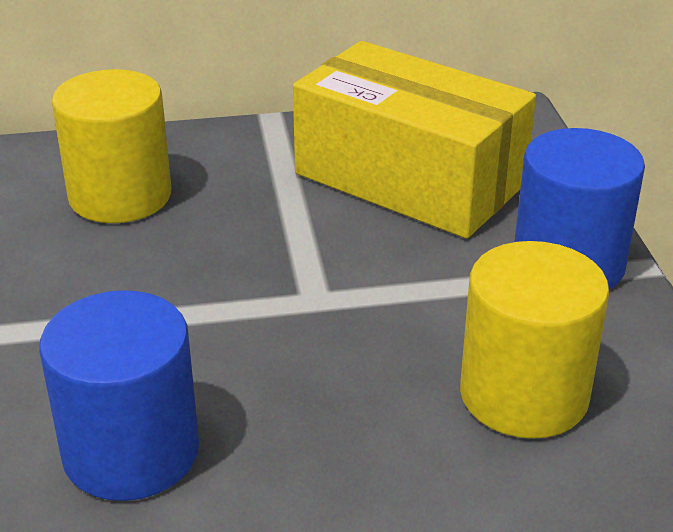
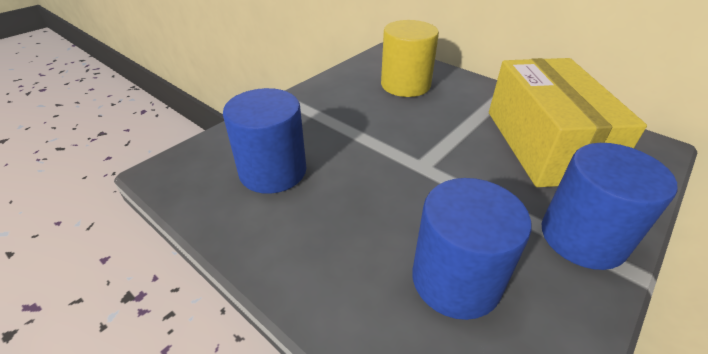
camera: 50 degrees right, 5 degrees up
(524, 394) = (456, 280): yellow cylinder -> blue cylinder

